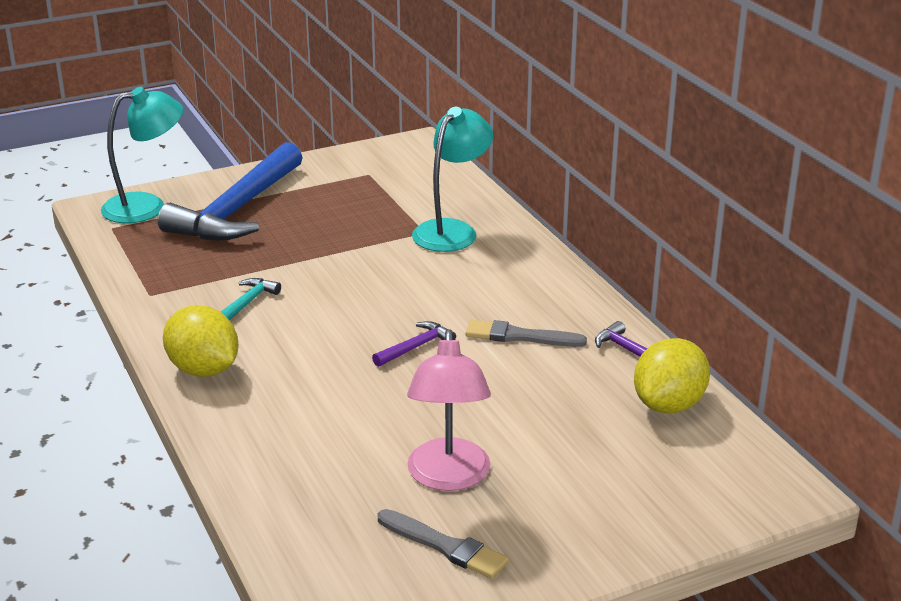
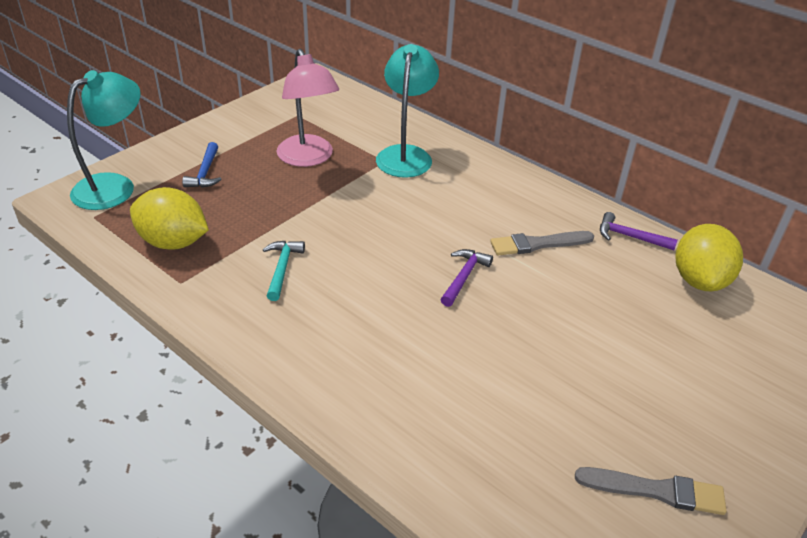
camera: 25 degrees left, 10 degrees up
(204, 370) = (292, 355): yellow lemon -> yellow lemon (173, 242)
(237, 210) = (205, 172): blue hammer -> blue hammer, size x0.40
(448, 477) = (597, 410): pink lamp -> pink lamp (308, 158)

